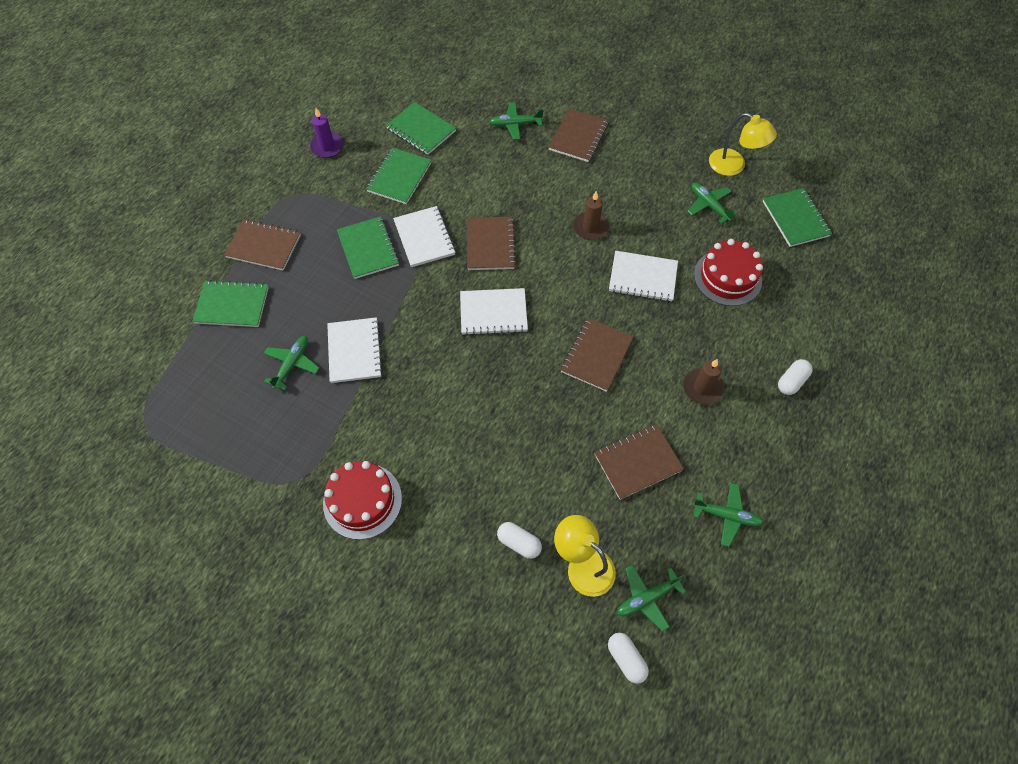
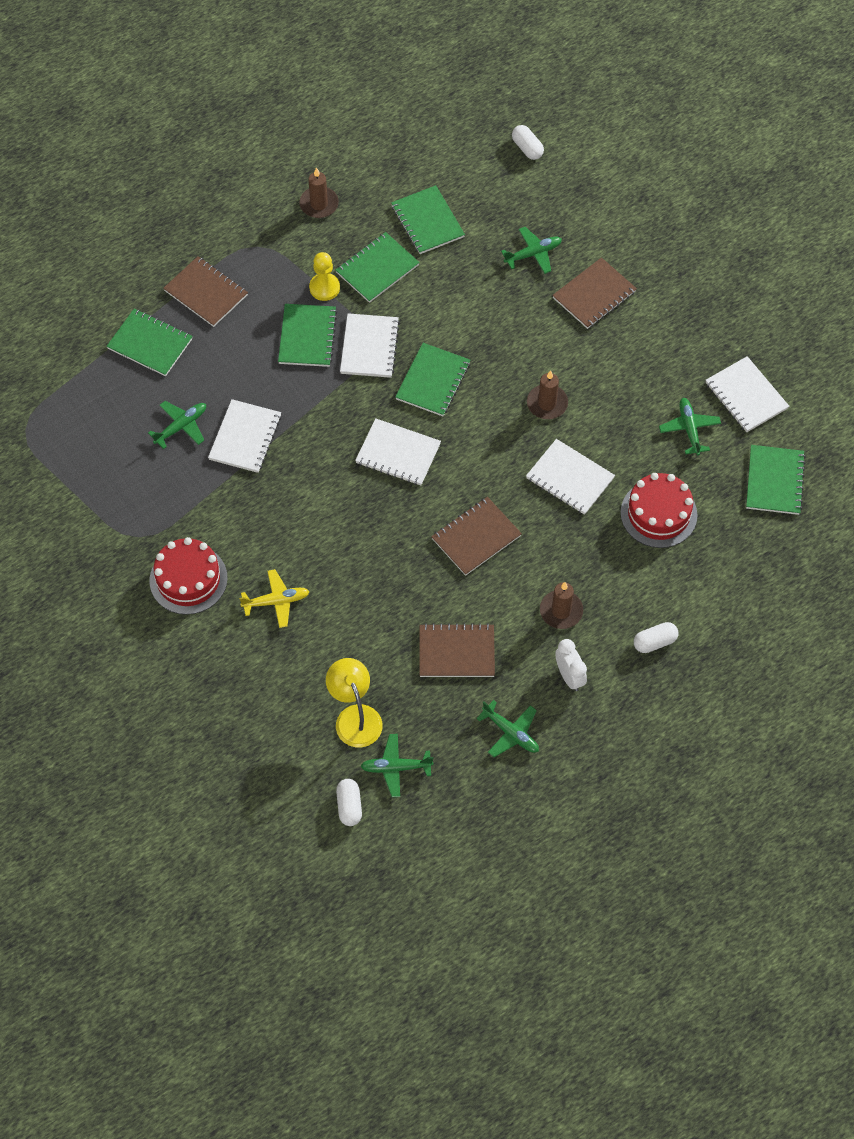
camera: 25 degrees right, 0 degrees up
(327, 147) = (319, 204): purple candle -> brown candle
(363, 206) = (324, 288): none -> yellow pawn
(454, 486) = (276, 601): none -> yellow plane
(490, 244) = (433, 381): brown notebook -> green notebook
(515, 124) = (533, 254): green plane -> green plane turned 135 degrees clockwise
(519, 543) = (308, 674): white capsule -> white capsule (527, 148)
(734, 166) = (746, 396): yellow lamp -> white notebook
(743, 441) = (569, 676): none -> white clock

